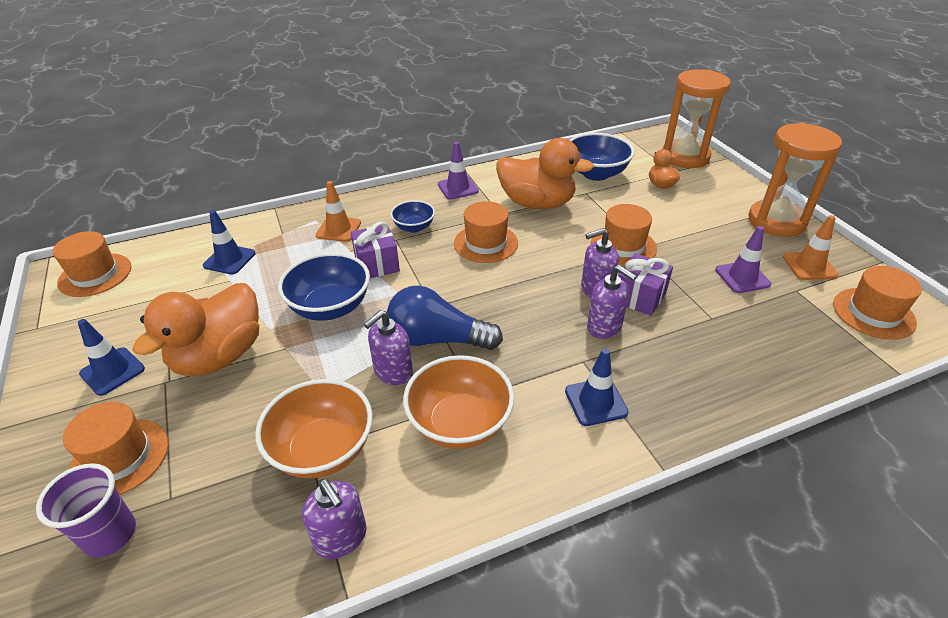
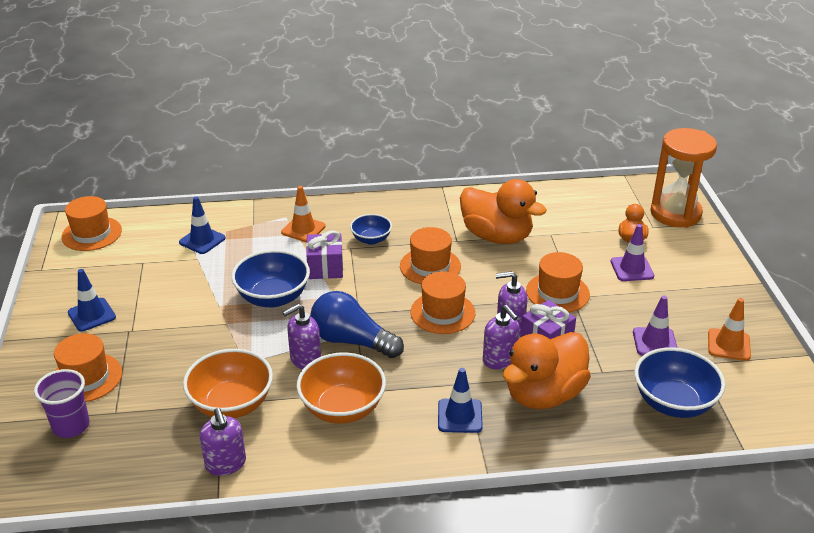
camera: 15 degrees right, 5 degrees down
(219, 356) = (174, 319): orange duck -> orange duck (544, 394)
(458, 188) = (428, 208): purple traffic cone -> purple traffic cone (632, 269)
(596, 173) = (571, 216): blue bowl -> blue bowl (673, 403)
(776, 221) = (726, 296): orange hourglass -> none
(873, 313) = (760, 398): orange hat -> orange hat (442, 313)

